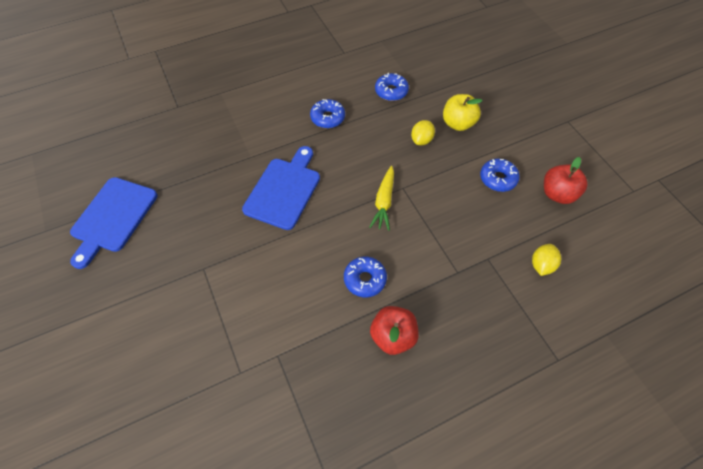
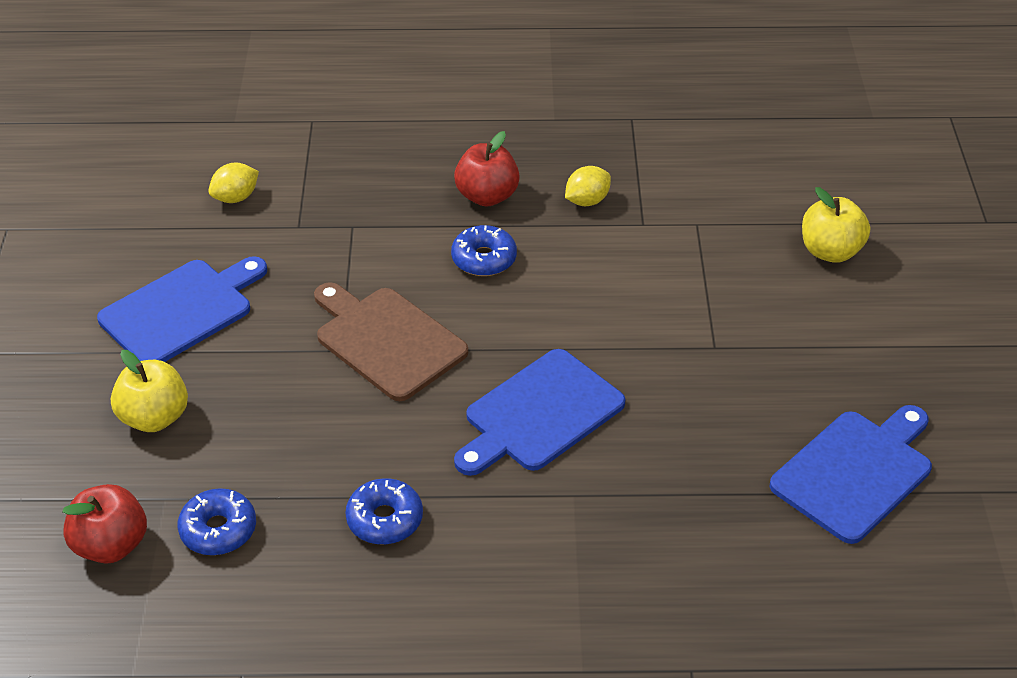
camera: 155 degrees left, 15 degrees down
(138, 385) = (830, 251): none -> yellow apple
(384, 202) = (387, 340): yellow carrot -> brown cutting board
(421, 140) = (245, 412): yellow lemon -> yellow lemon (587, 201)
(498, 179) = (181, 310): blue donut -> blue cutting board
(557, 194) = (118, 261): red apple -> red apple (111, 545)

